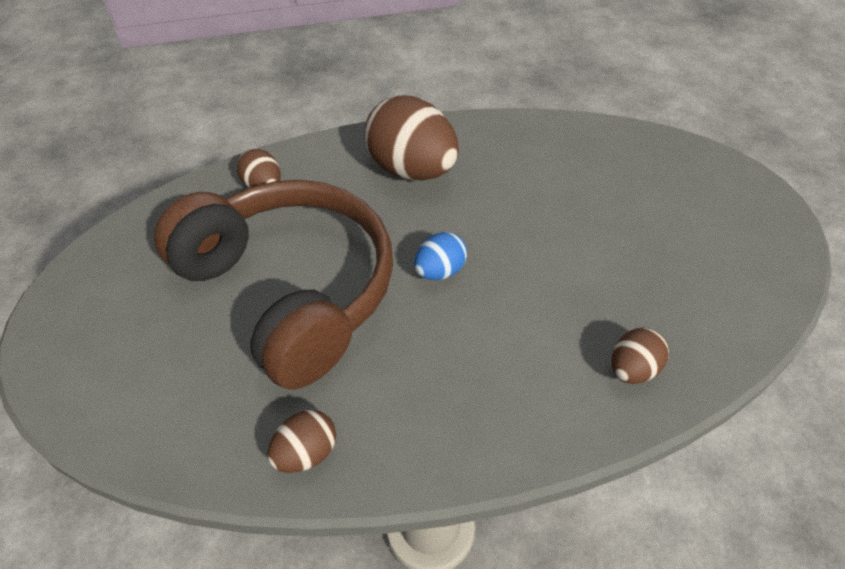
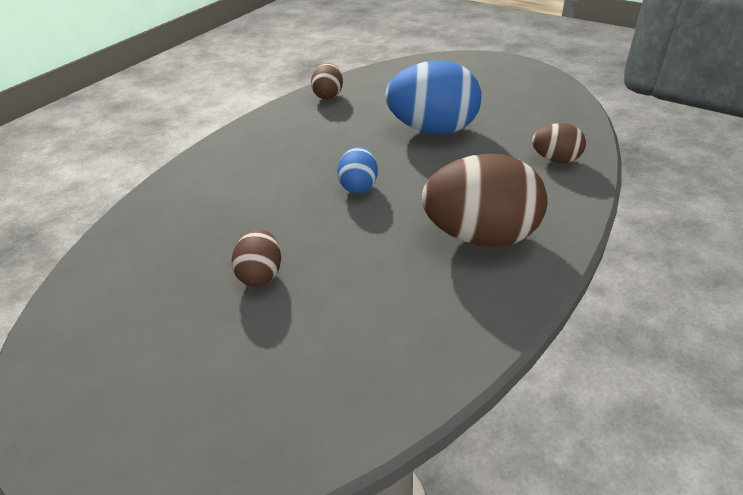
camera: 140 degrees right, 10 degrees down
(290, 291) = (433, 129): brown headphones -> blue egg
(632, 369) = (170, 208): brown egg -> brown egg (261, 274)

